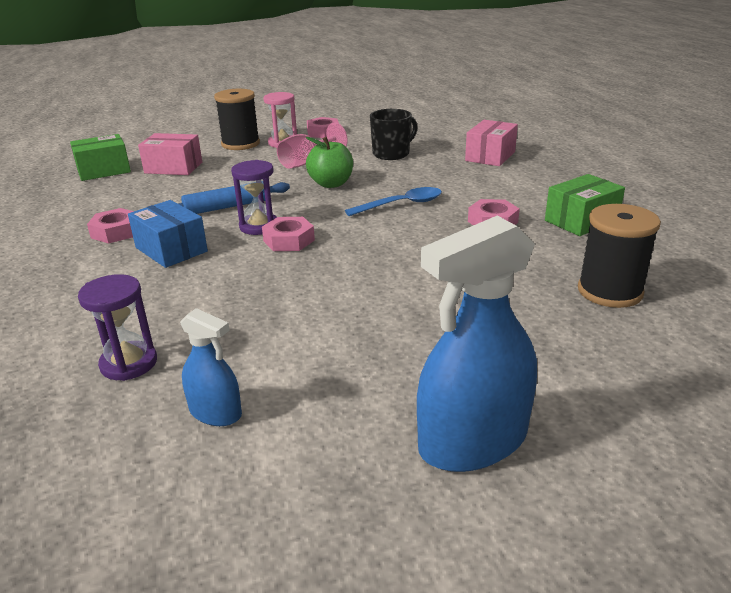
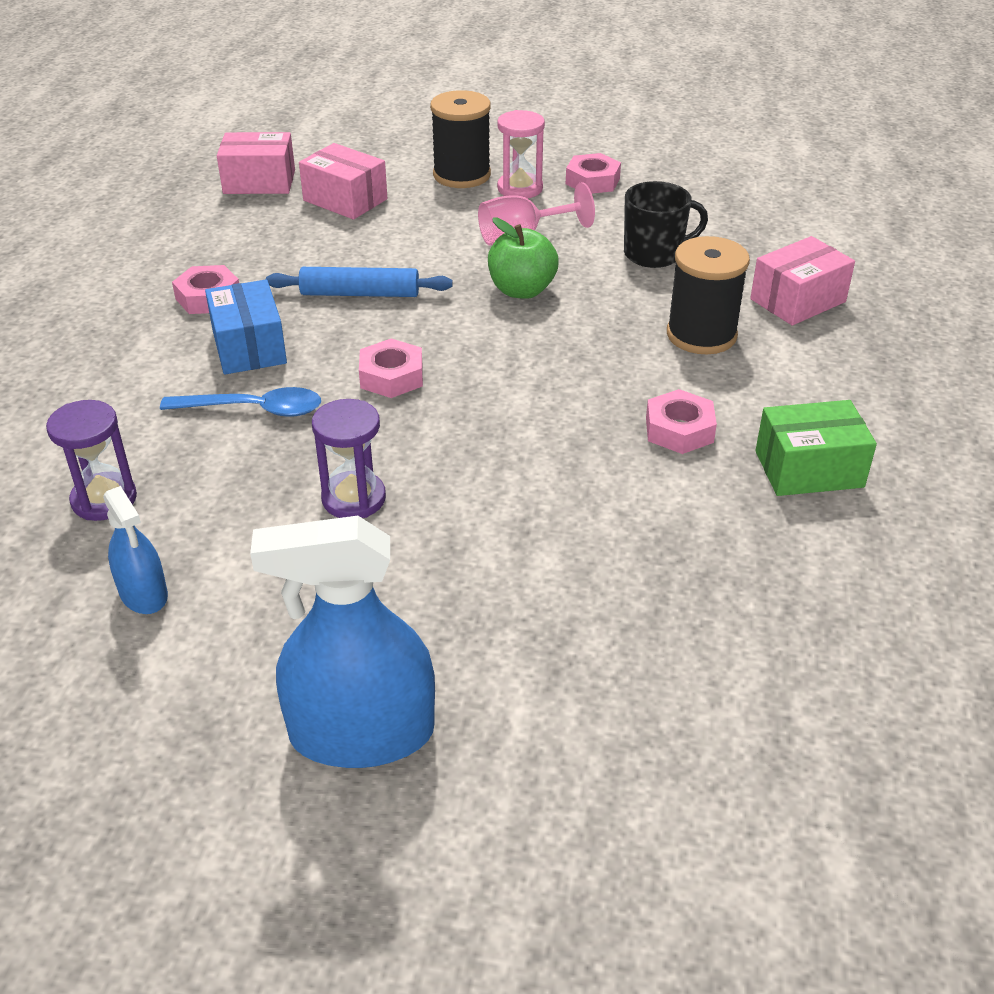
camera: 25 degrees right, 10 degrees up
(104, 171) = (259, 182): green box -> pink box
(259, 226) = (374, 341): purple hourglass -> purple hourglass (354, 498)
(401, 204) = (583, 358): blue spoon -> blue spoon (254, 409)
(609, 291) = (721, 601): black spool -> black spool (701, 335)

